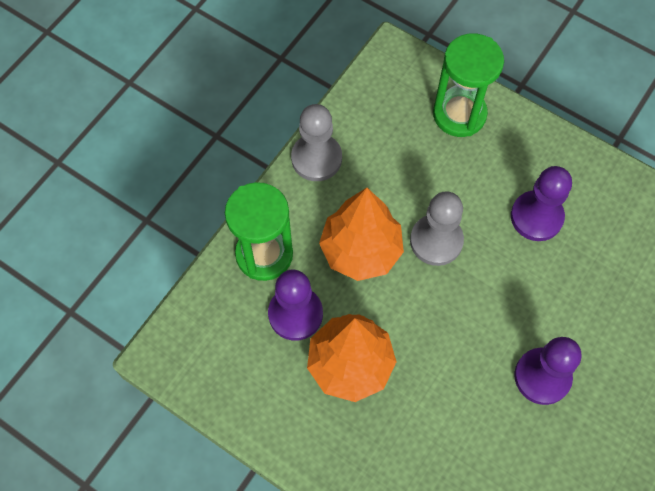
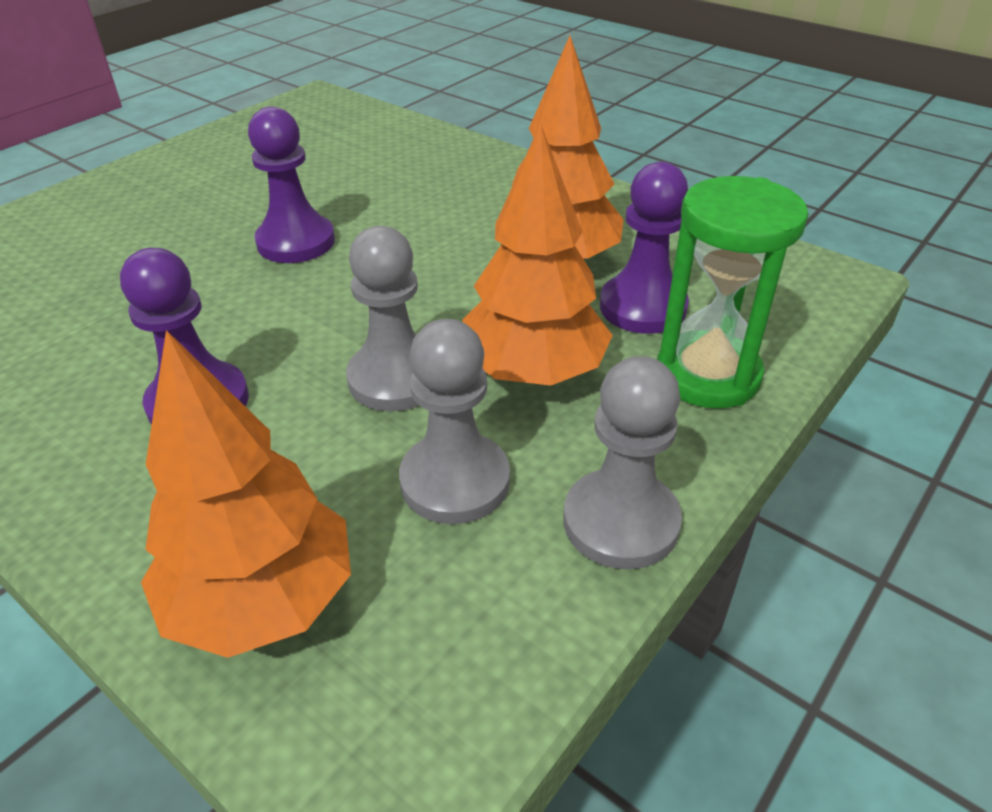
camera: 175 degrees left, 25 degrees down
(392, 175) = (455, 481): none -> grey pawn
(459, 114) = (263, 600): green hourglass -> orange tree

